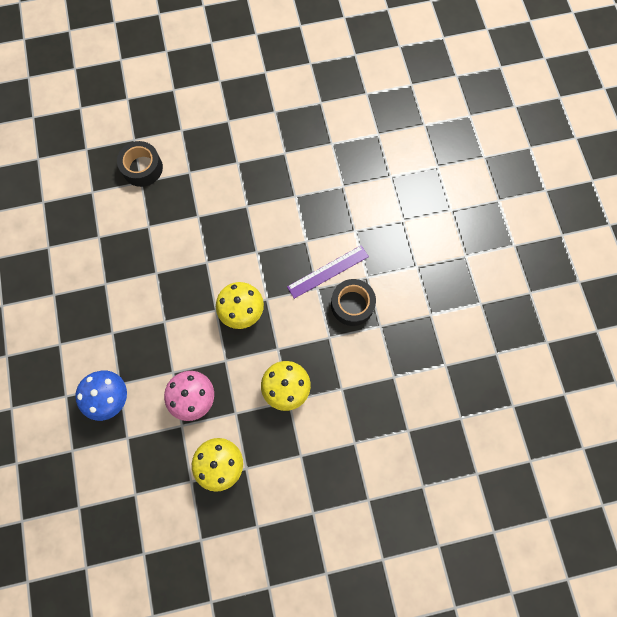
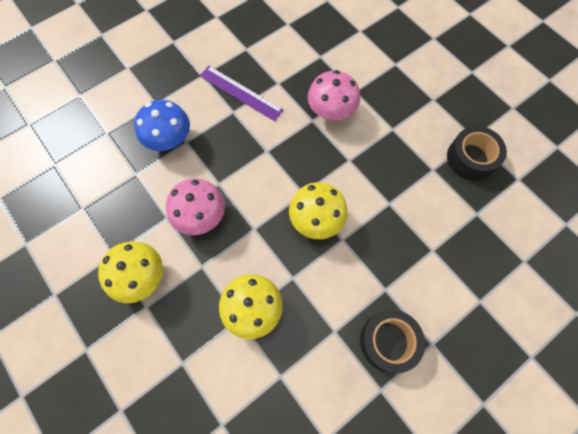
camera: 65 degrees right, 5 degrees down
(142, 168) = (410, 58): black tape -> black tape (471, 158)
(156, 254) = (331, 111): none -> pink mushroom
(328, 271) = (412, 292): purple ruler -> purple ruler (240, 92)

